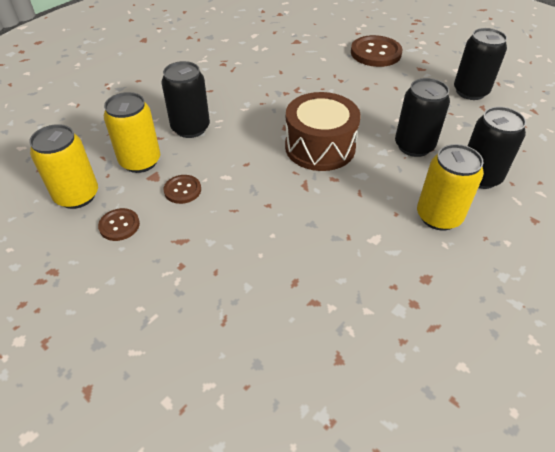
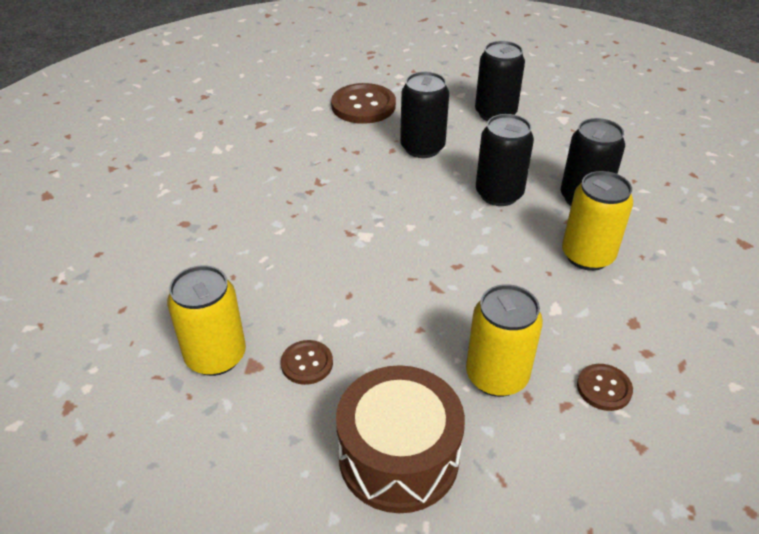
camera: 35 degrees left, 5 degrees down
(77, 196) = (175, 443): yellow can -> yellow can (496, 376)
(119, 225) = (273, 448): brown button -> brown button (604, 388)
(190, 128) = (238, 284): black can -> black can (422, 148)
(320, 147) = (409, 238): brown drum -> brown drum (398, 457)

